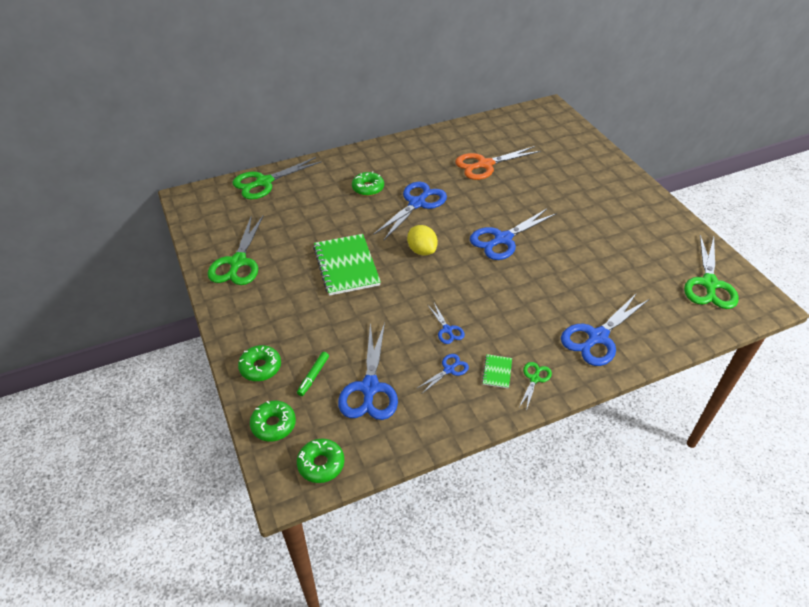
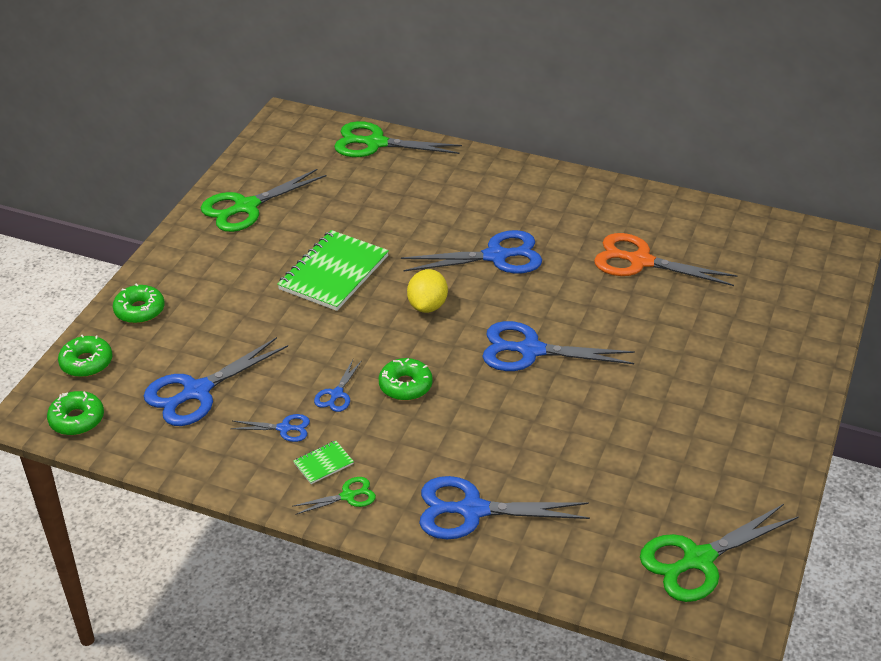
camera: 45 degrees right, 5 degrees down
(313, 376) = (168, 348): green marker -> none
(368, 188) = (469, 210): green donut -> green donut (405, 385)

